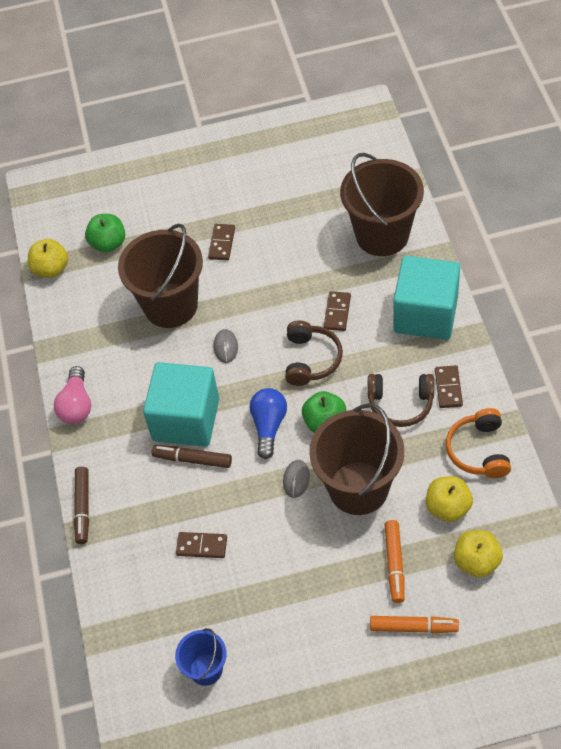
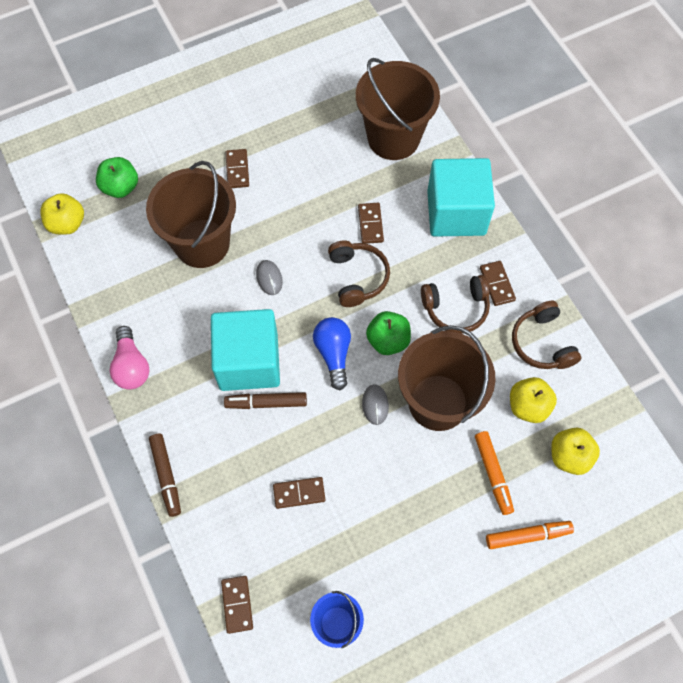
camera: 20 degrees left, 10 degrees up
(118, 633) = (237, 604): none -> brown domino
(478, 450) = (542, 343): orange headphones -> brown headphones

